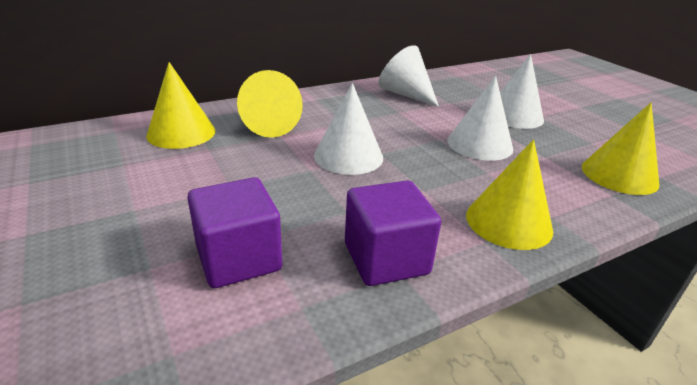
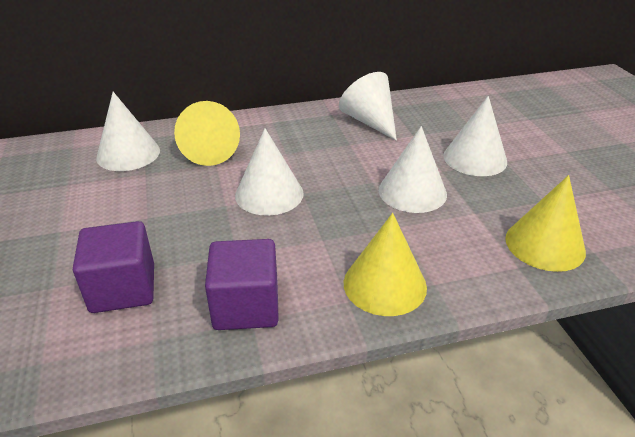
camera: 15 degrees right, 5 degrees up
(181, 133) = (128, 154): yellow cone -> white cone

